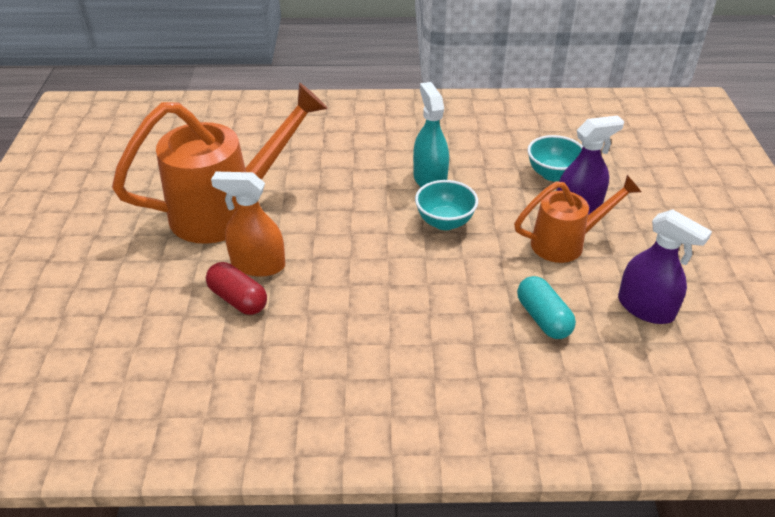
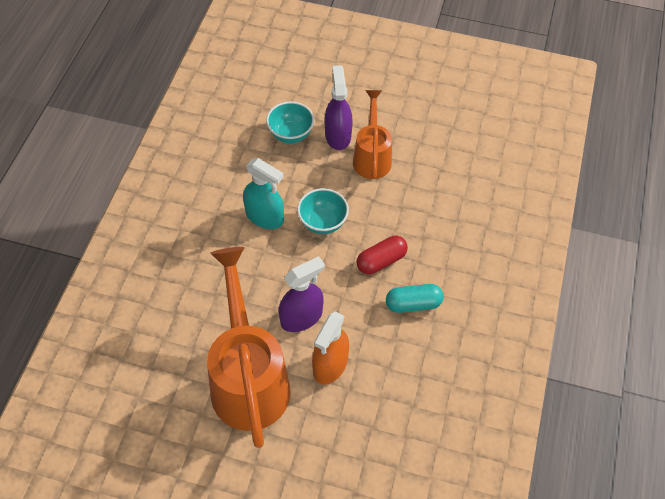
camera: 75 degrees left, 15 degrees up
(238, 299) = (366, 385): red capsule -> red capsule (381, 261)
(429, 179) = (264, 216): turquoise spray bottle -> turquoise spray bottle turned 150 degrees counterclockwise
(543, 318) = (440, 197): turquoise capsule -> turquoise capsule (413, 304)
(645, 308) = (447, 140): purple spray bottle -> purple spray bottle (301, 317)

